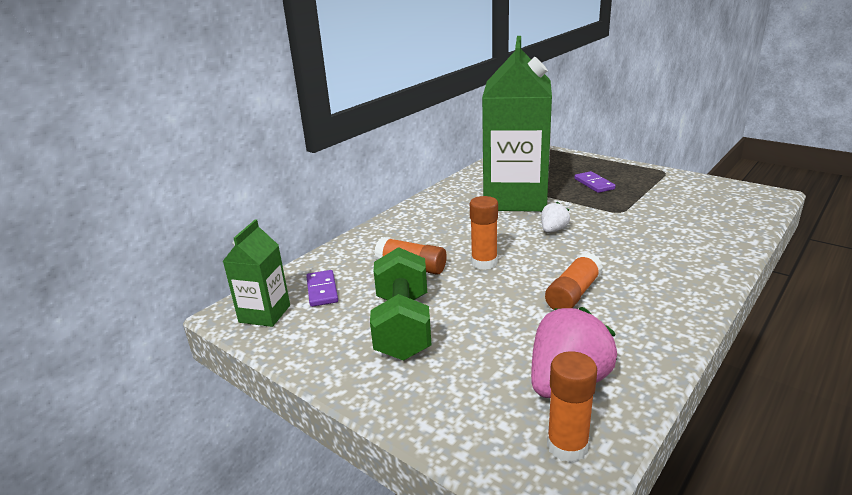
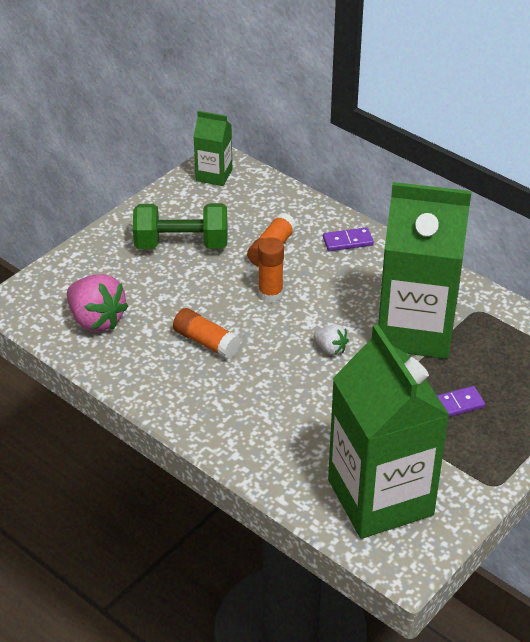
camera: 90 degrees right, 15 degrees up
(322, 290) = (242, 200): purple domino -> purple domino (347, 241)
(567, 446) = (40, 310): orange glue stick -> none
(712, 204) = (380, 497): none -> green carton

